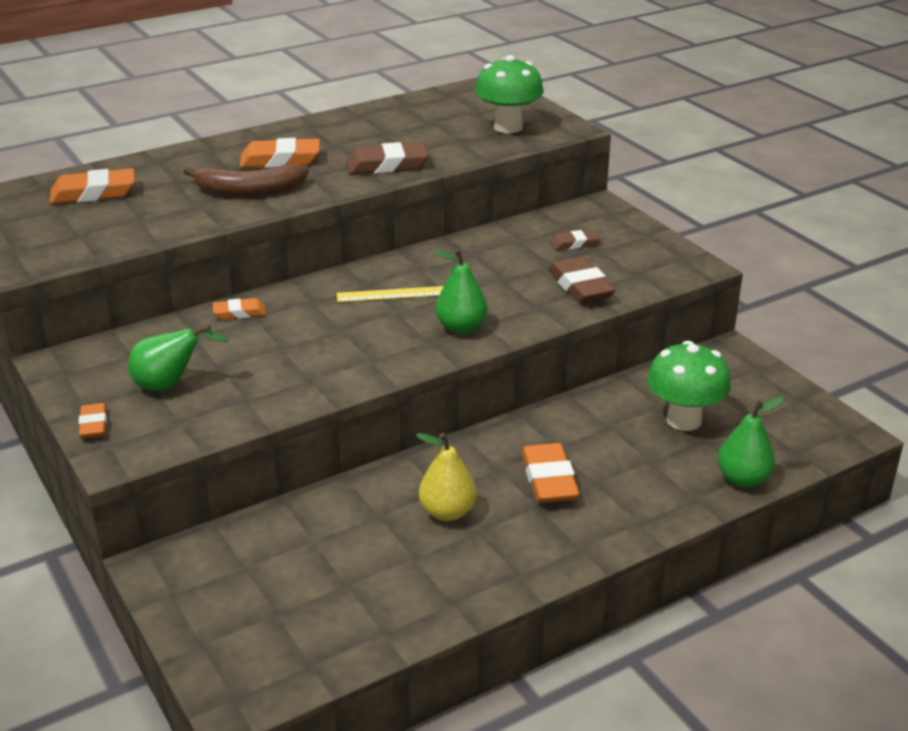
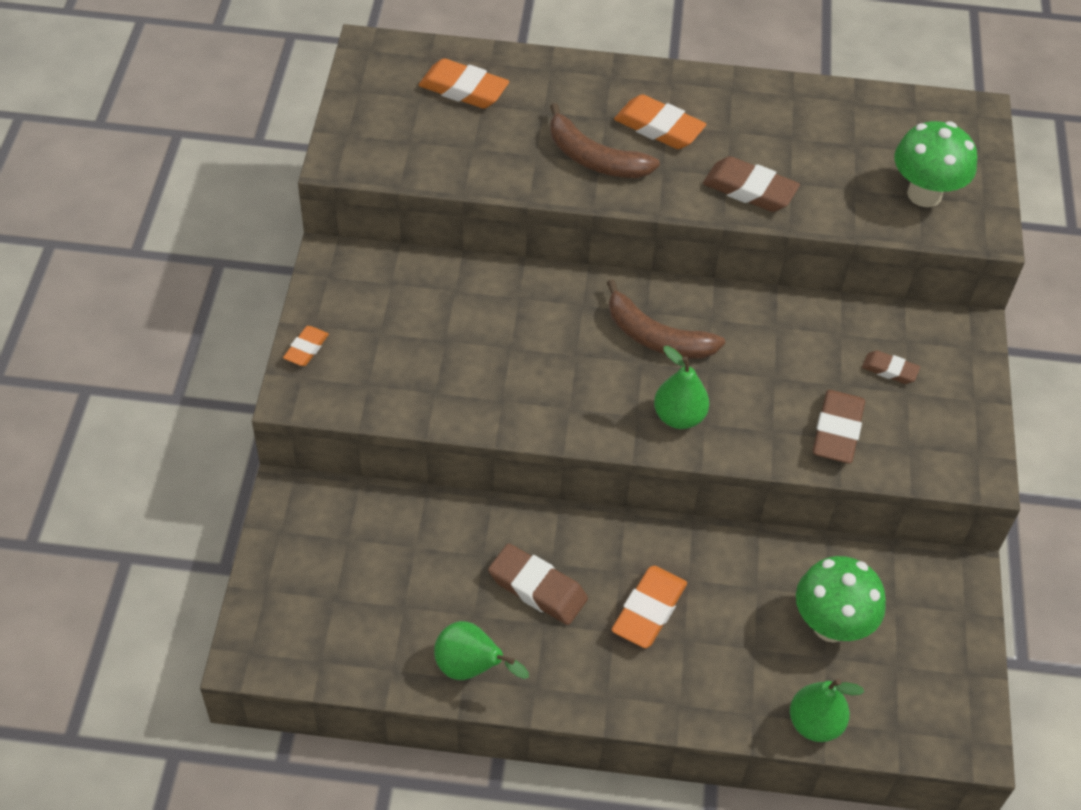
camera: 35 degrees right, 20 degrees up
(170, 385) = (392, 339): green pear -> green pear (471, 668)
(239, 313) = (511, 284): orange eraser -> none
(391, 294) = (656, 337): yellow ruler -> brown banana
(447, 512) = (537, 588): yellow pear -> brown eraser

